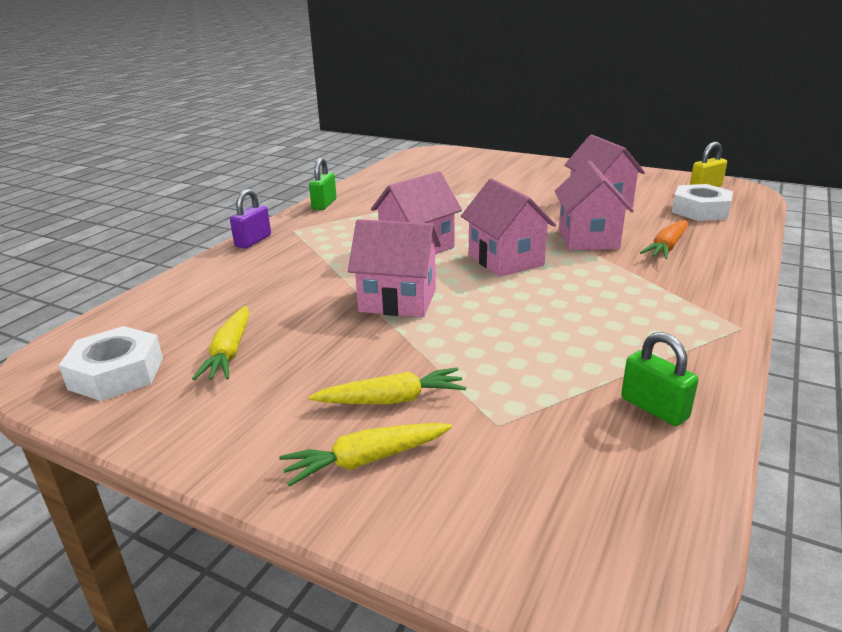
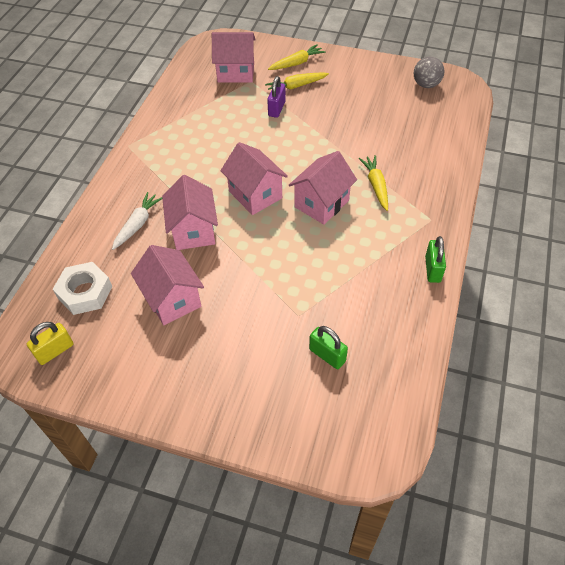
camera: 170 degrees right, 25 degrees up
(117, 373) = (426, 85): white nut -> grey ball
(229, 352) = (384, 101): yellow carrot -> yellow carrot (376, 186)
(253, 241) = (450, 199): purple padlock -> purple padlock (276, 109)
(398, 300) = (315, 146): pink house -> pink house (236, 73)
(654, 408) = (188, 95): green padlock -> green padlock (327, 355)
(666, 247) = (138, 224): orange carrot -> white carrot

